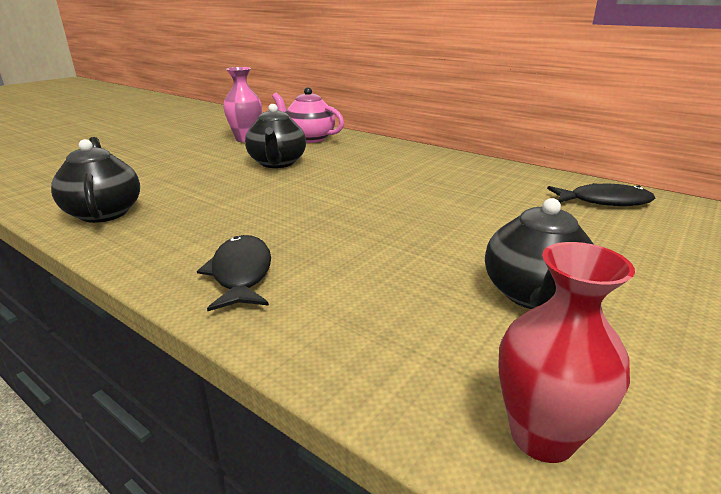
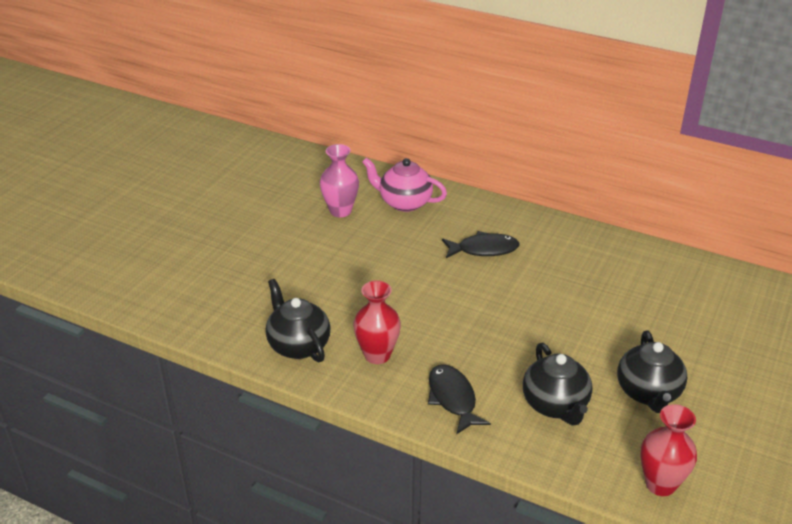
camera: 10 degrees left, 10 degrees up
(184, 227) = (377, 355): none -> red vase
(277, 163) = (398, 254): black teapot -> black teapot (555, 405)
(604, 201) = (693, 283): black fish -> black fish (484, 249)

